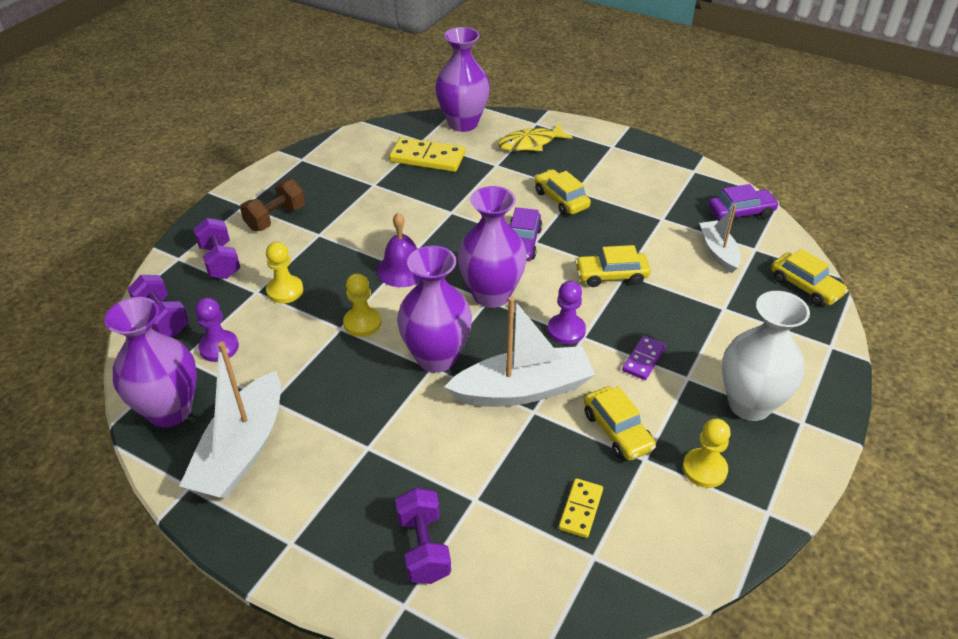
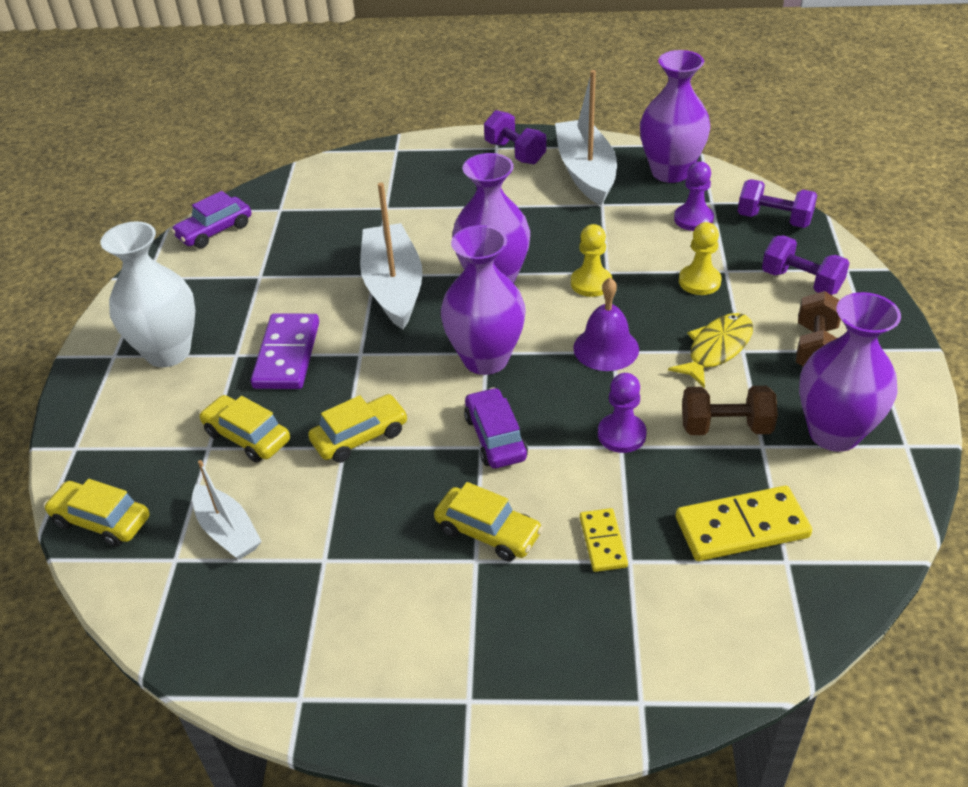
camera: 155 degrees right, 0 degrees up
(382, 199) = (725, 427): none -> brown dumbbell
(423, 547) = (404, 174): purple dumbbell -> purple dumbbell (515, 153)
(463, 123) = (762, 636): purple vase -> purple vase (834, 433)
(523, 390) = (393, 286): white boat -> white boat turned 120 degrees clockwise
(530, 143) = (612, 638): yellow fish -> yellow fish (716, 349)
(566, 330) = (381, 353): purple pawn -> purple pawn (621, 434)
(581, 509) = (300, 229): yellow domino -> yellow domino (602, 542)
(617, 431) = (291, 287): yellow car -> yellow car (247, 437)
(644, 359) = (287, 355): purple domino -> purple domino, size x1.73
(704, 469) = (205, 287): yellow pawn -> none
(741, 213) = (203, 625): purple car -> purple car (215, 231)

